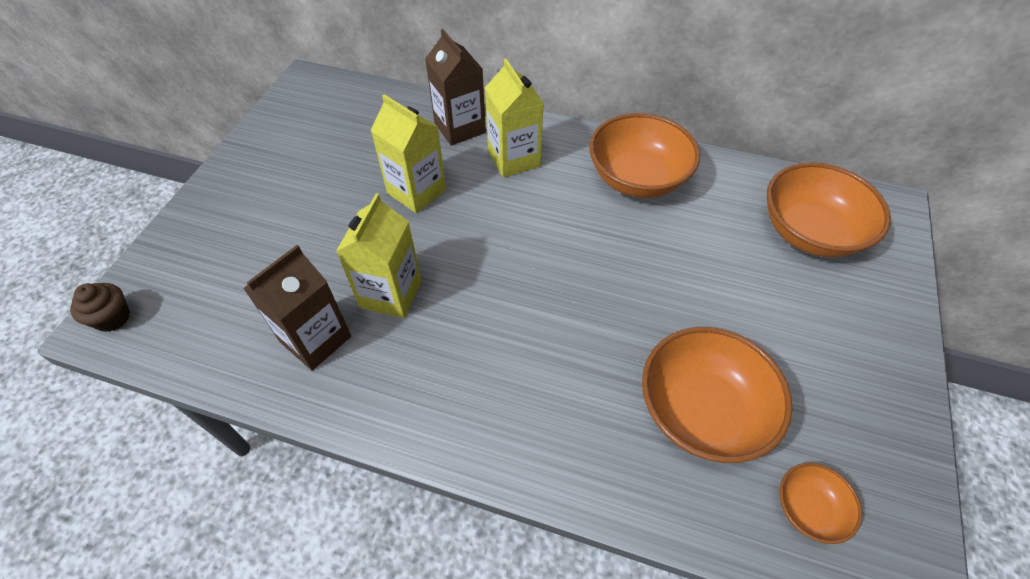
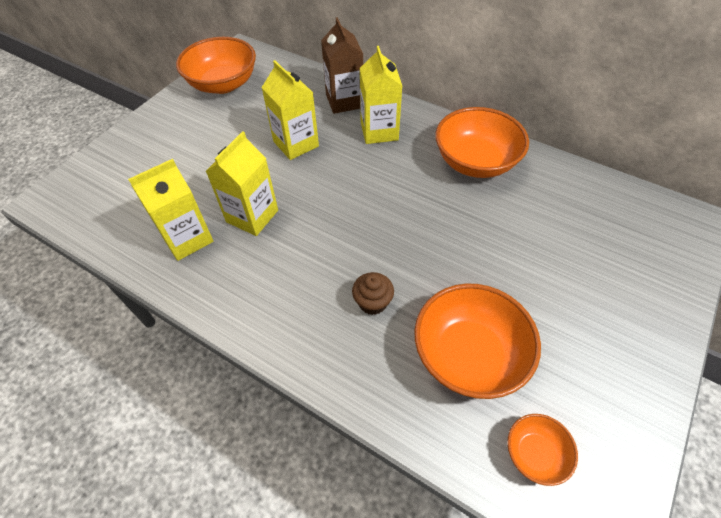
camera: 15 degrees right, 0 degrees up
(113, 318) = (55, 197): brown cupcake -> brown cupcake (372, 302)
(315, 339) = (187, 238): brown carton -> yellow carton
(809, 232) = (612, 230): orange bowl -> orange bowl (223, 84)

